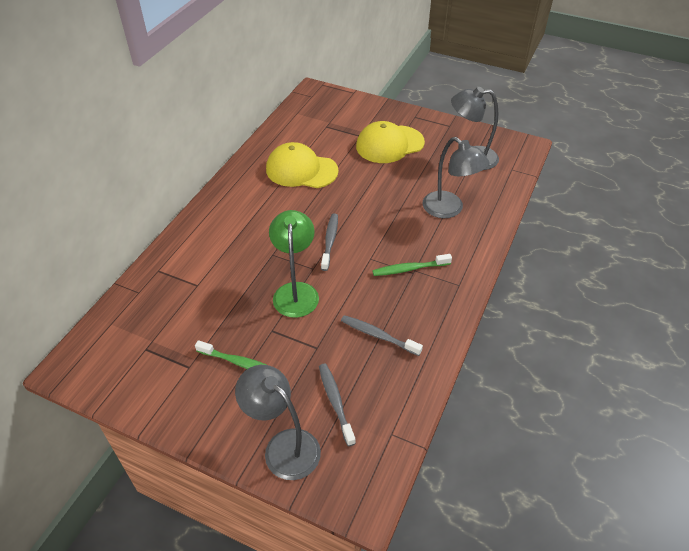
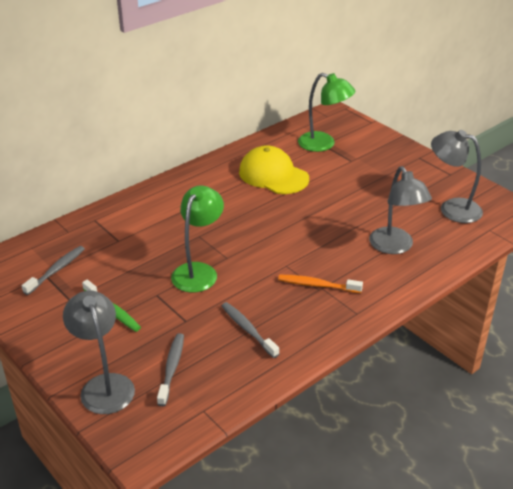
camera: 25 degrees right, 10 degrees down
(326, 126) = (323, 144): none -> green lamp
(330, 241) = (258, 240): grey toothbrush -> grey toothbrush (56, 270)
(389, 144) = (375, 175): yellow cap -> none
(409, 269) = (317, 285): green toothbrush -> orange toothbrush

